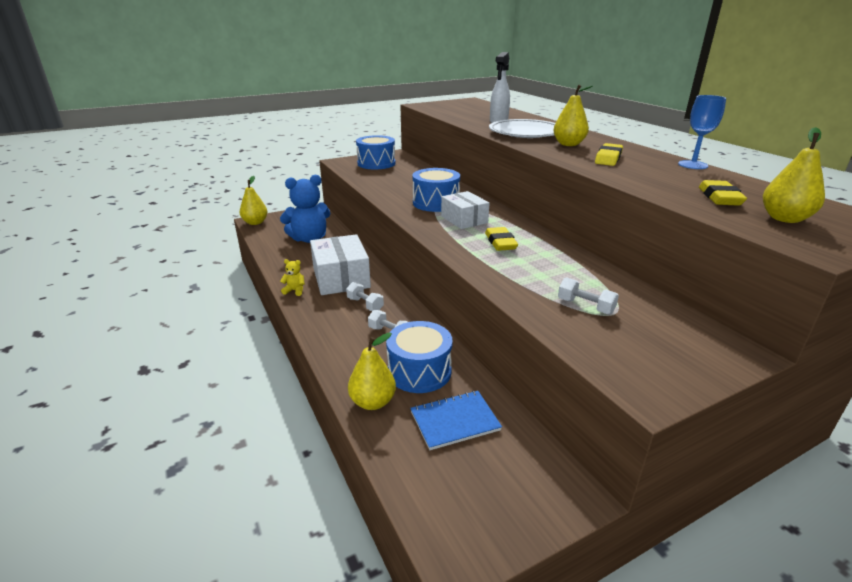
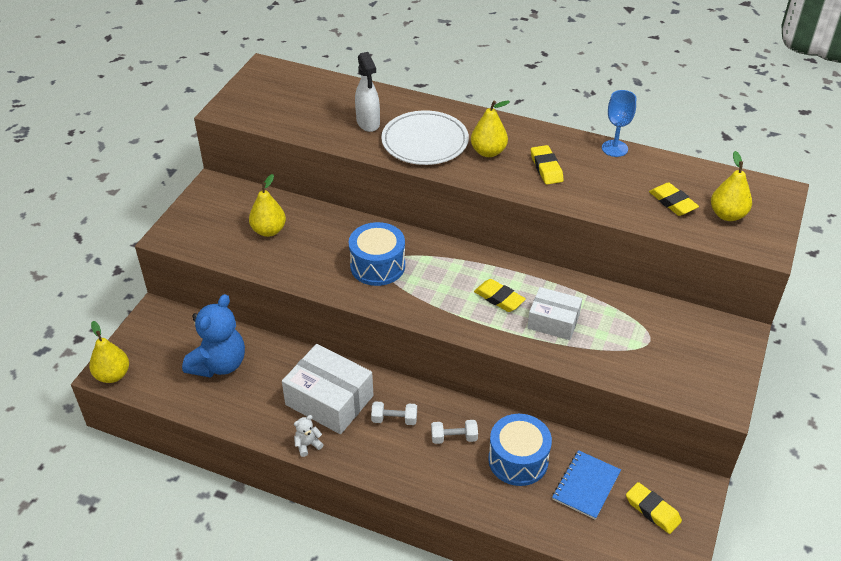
camera: 40 degrees left, 15 degrees up
(295, 290) = (307, 445): yellow teddy bear -> white teddy bear
(373, 402) = (518, 510): yellow pear -> yellow pear (269, 231)
(376, 163) = (219, 219): blue drum -> none
(464, 219) = (433, 280): white box -> white box (553, 321)
(498, 481) = (652, 510): none -> yellow eraser
(585, 306) = (628, 343): white dumbbell -> none

